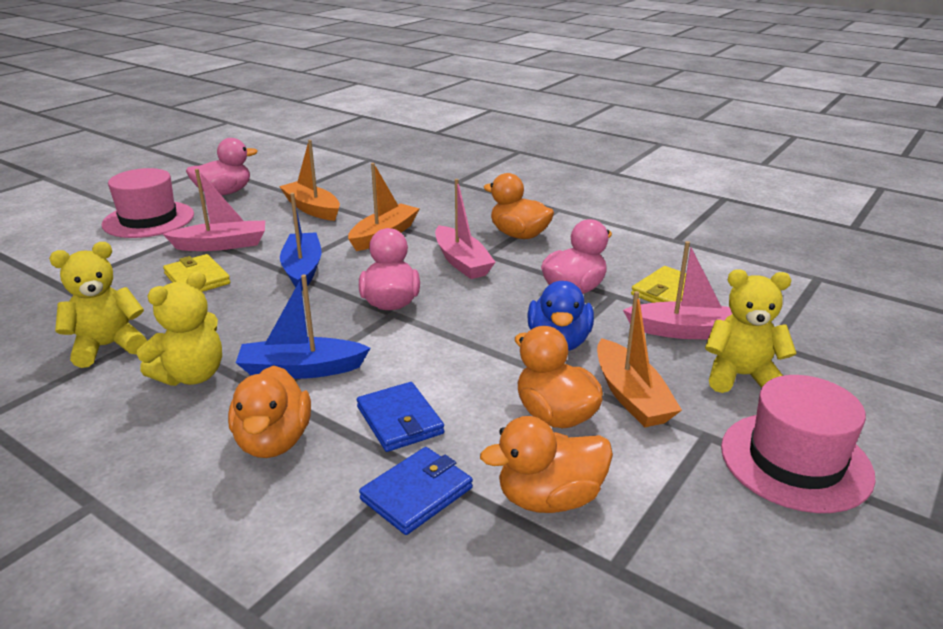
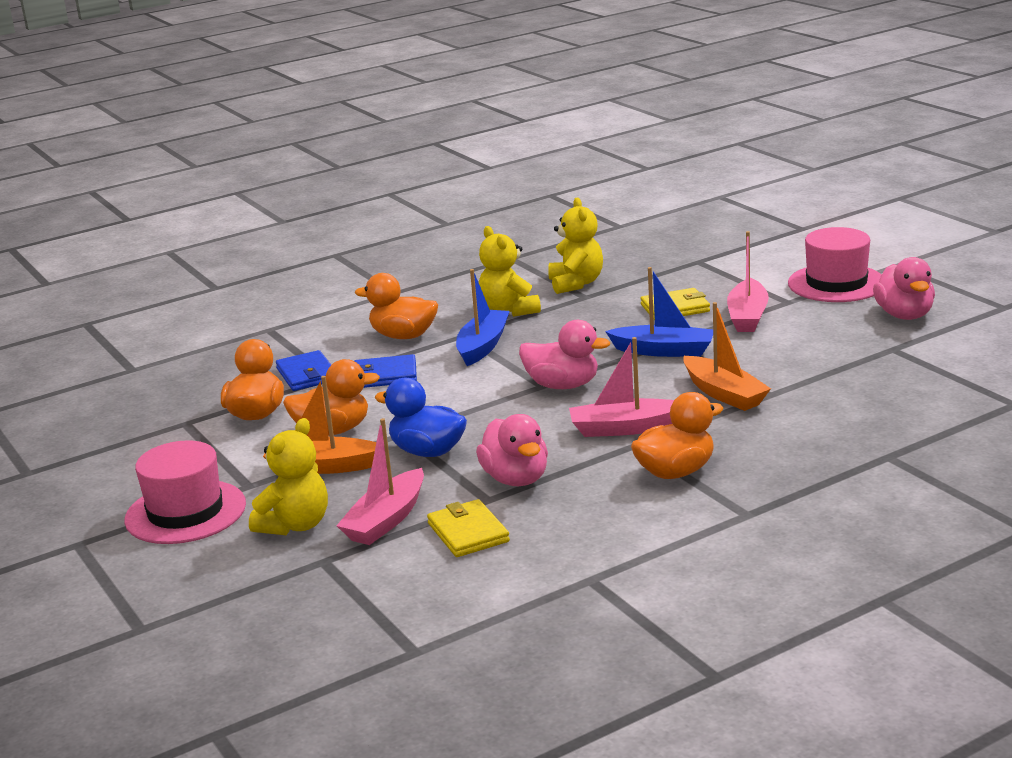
camera: 115 degrees right, 5 degrees down
(312, 209) = (828, 360): orange boat -> none

